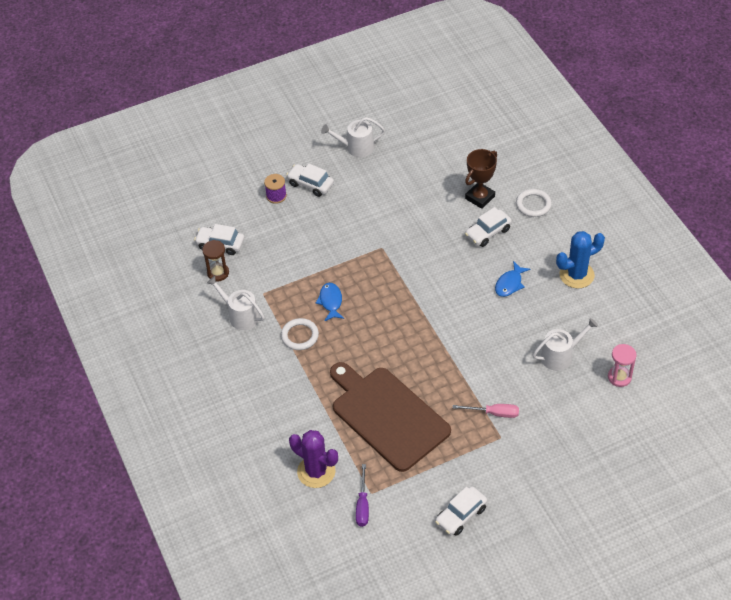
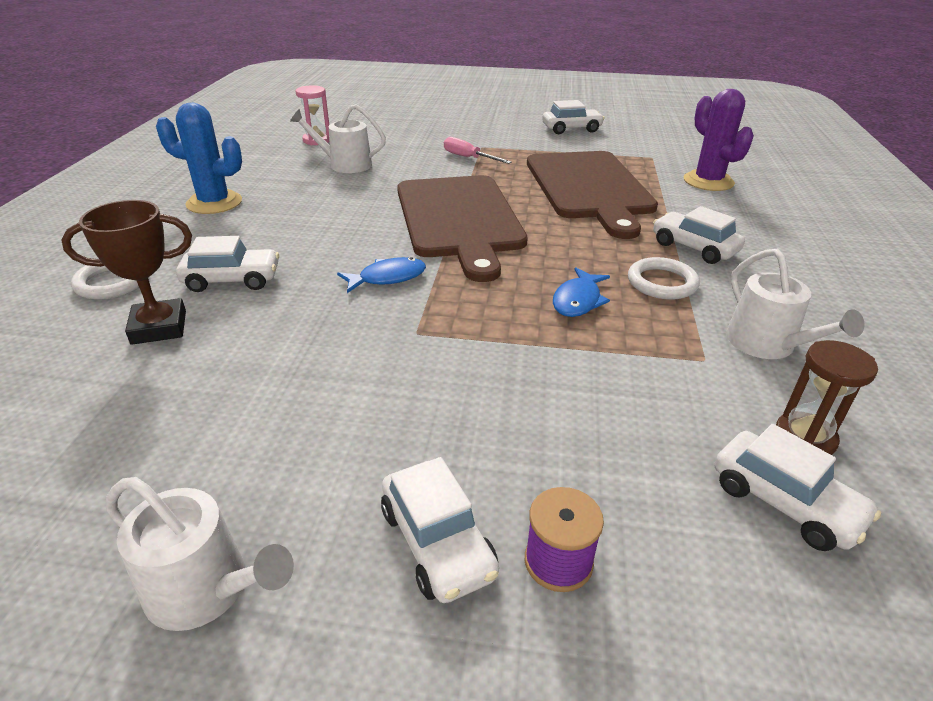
camera: 150 degrees left, 15 degrees down
(296, 377) = (694, 248): none -> white car
(362, 505) = (667, 154): purple screwdriver -> none
(435, 335) = (459, 219): none -> brown cutting board
(510, 284) = (299, 224): blue fish -> blue fish (387, 278)

